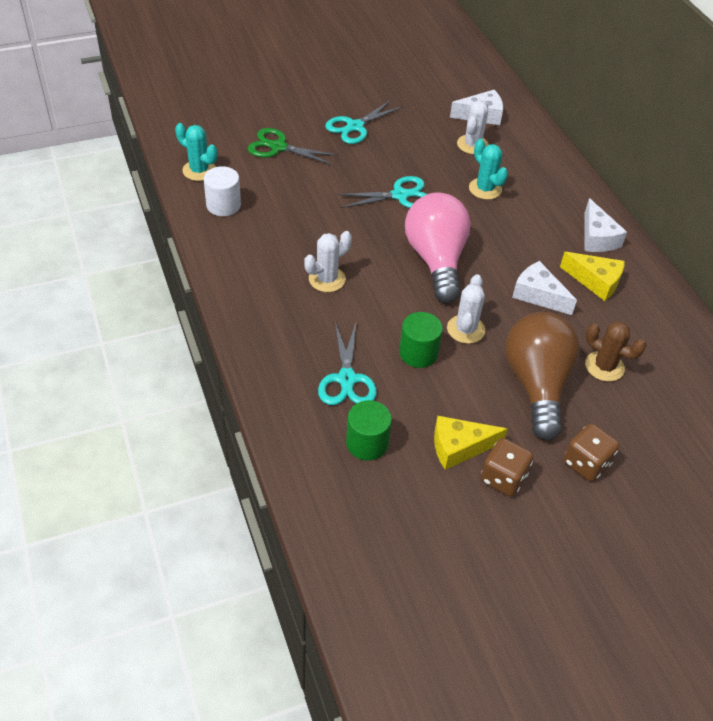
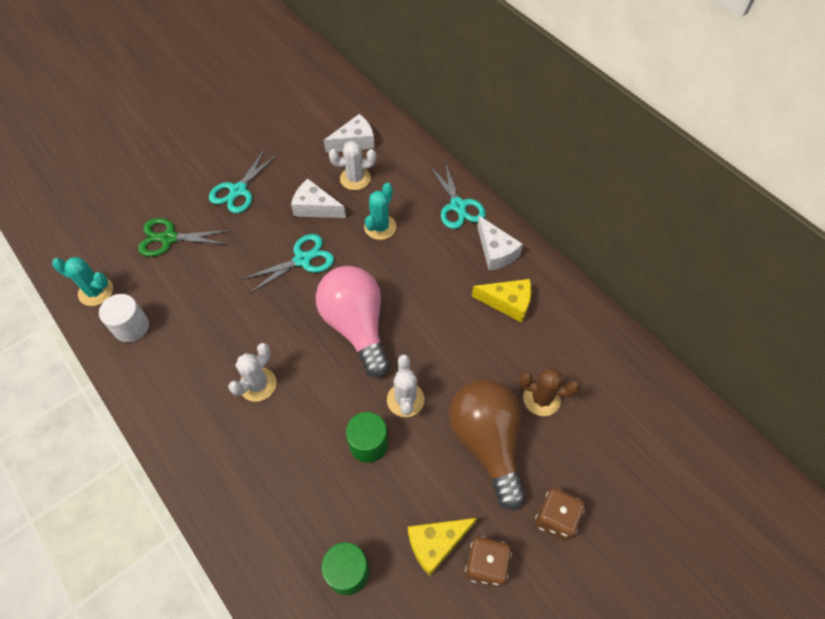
camera: 15 degrees left, 10 degrees up
(346, 379) = (308, 501): turquoise scissors -> turquoise scissors (458, 206)
(472, 145) = (355, 178): white cactus -> white cactus turned 75 degrees clockwise
(485, 189) = (380, 227): turquoise cactus -> turquoise cactus turned 75 degrees clockwise
(538, 295) = (461, 336): white cheese -> white cheese (315, 207)

